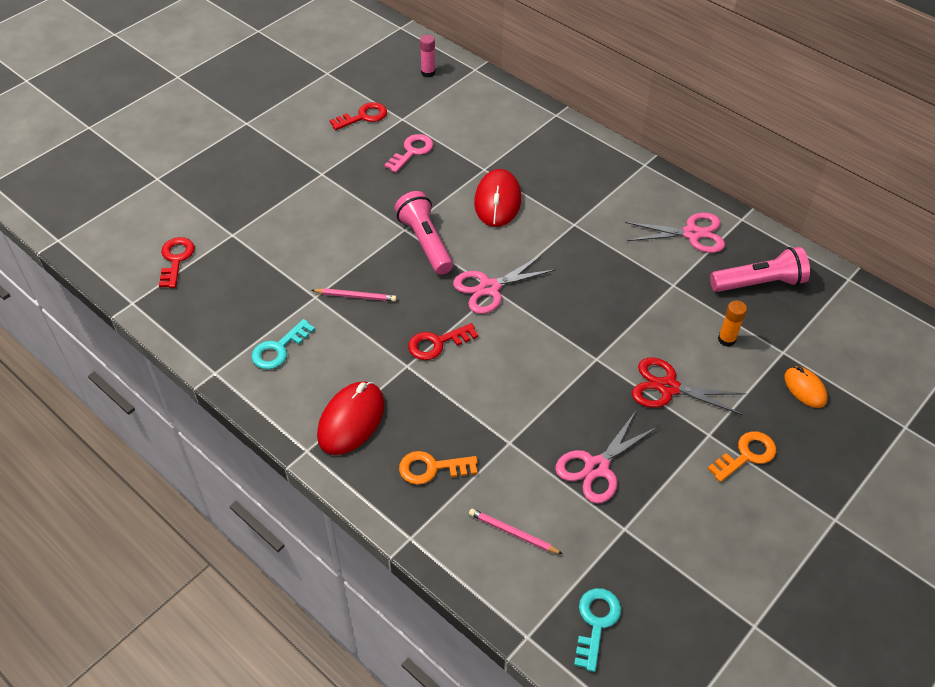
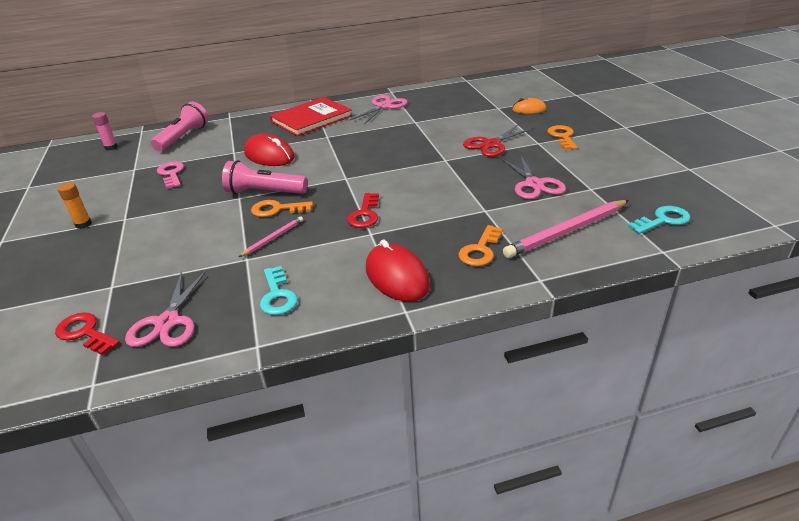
camera: 55 degrees left, 15 degrees down
(363, 116) = (102, 184): red key -> none
(402, 270) = (277, 209): none -> orange key
(489, 288) = (340, 179): pink scissors -> pink scissors (167, 322)
(513, 533) = (567, 231): pink pencil -> pink pencil, size x1.93
(596, 622) = (663, 220): turquoise key -> turquoise key turned 105 degrees clockwise
(606, 185) = (311, 119): none -> red book
(726, 339) = (473, 119): orange glue stick -> orange glue stick (83, 224)
(759, 283) = (443, 100): pink flashlight -> pink flashlight (183, 137)

